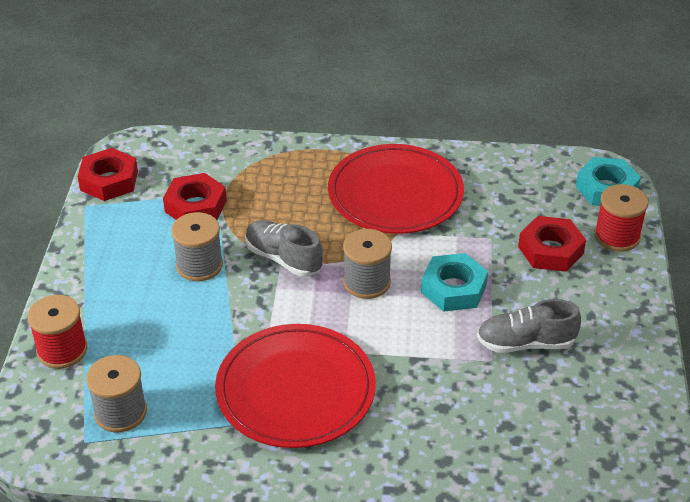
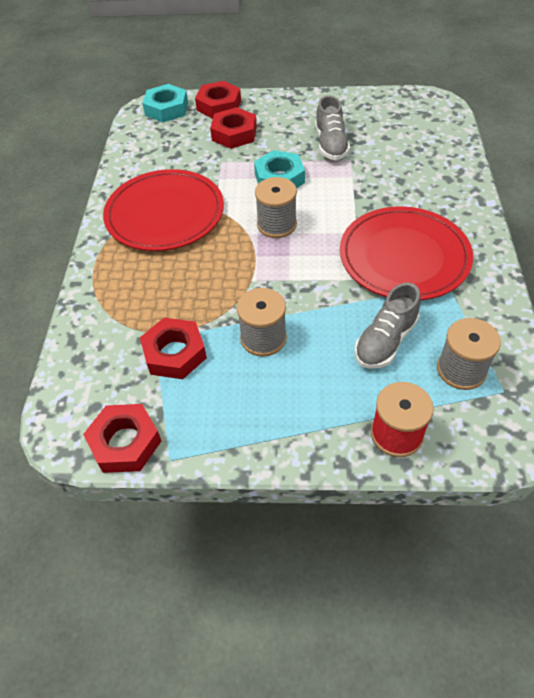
camera: 90 degrees left, 10 degrees up
(283, 259) = (251, 278): grey shoe -> grey shoe (385, 341)
(617, 236) = (219, 105): red spool -> red nut

